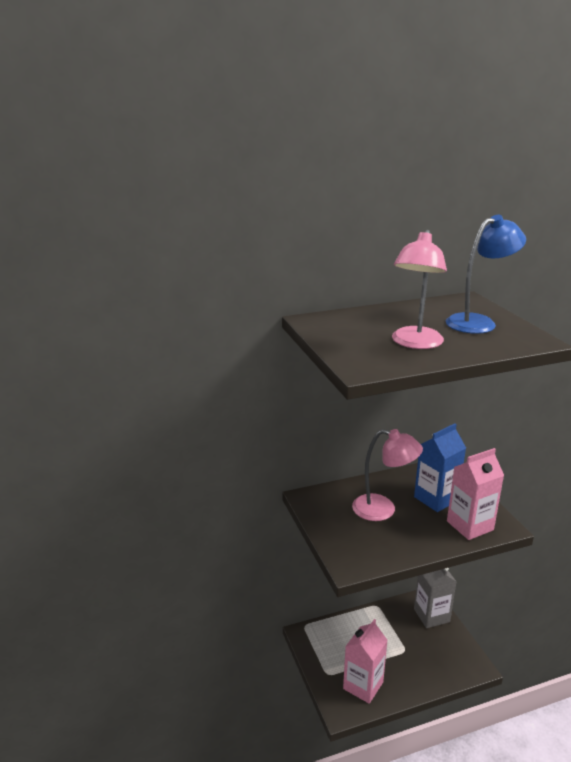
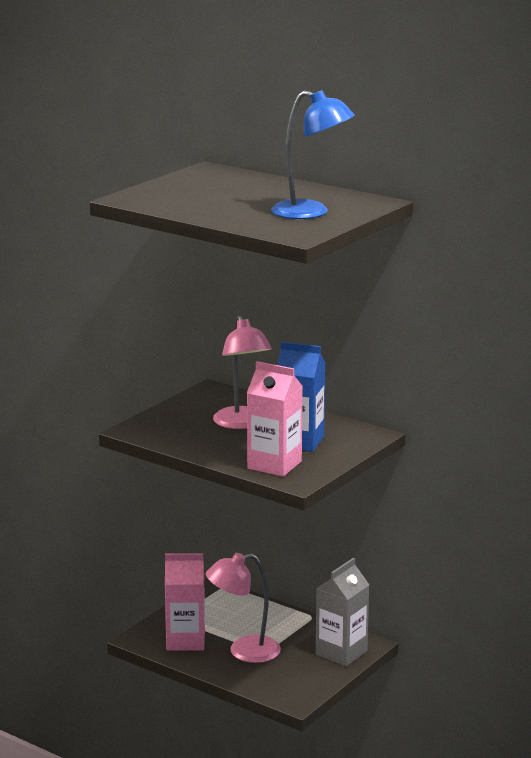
camera: 55 degrees right, 5 degrees down
(415, 343) = (213, 203): pink lamp -> pink lamp (244, 651)

